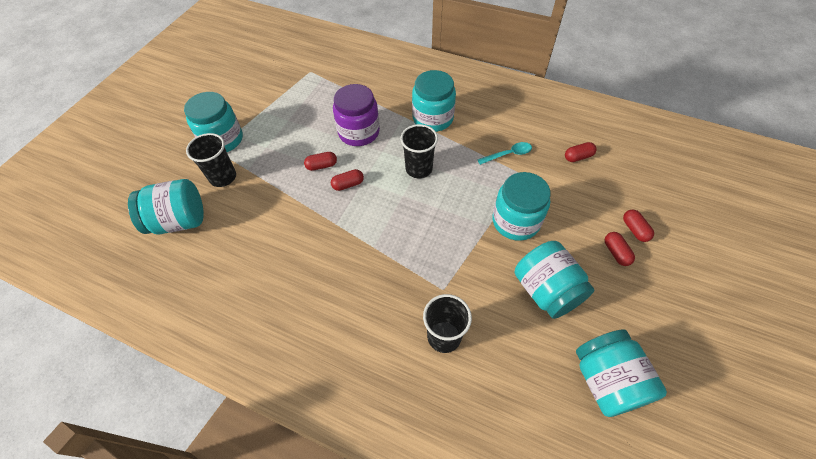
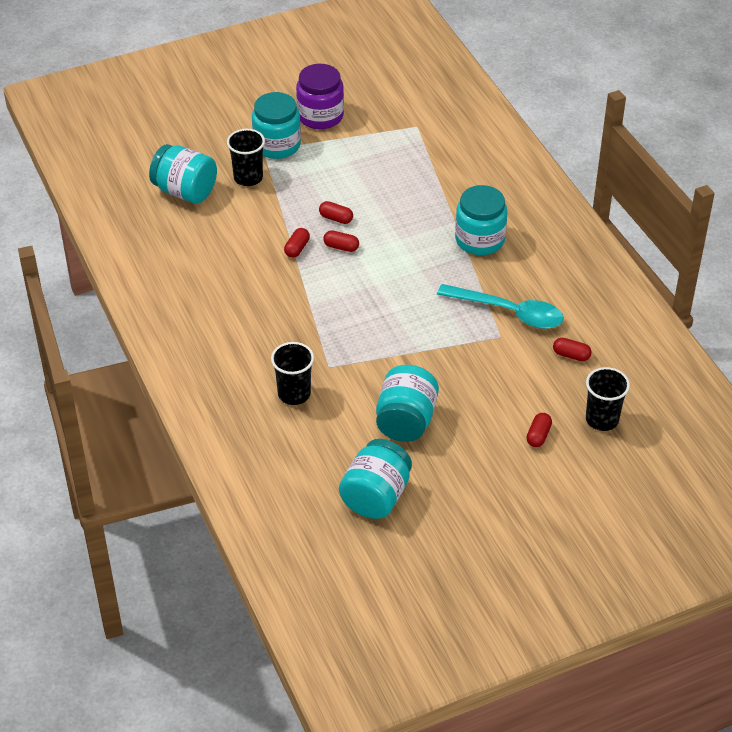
camera: 40 degrees right, 10 degrees down
(359, 132) = (398, 210): purple jar -> purple jar (320, 116)
(419, 169) = (414, 273): black cup -> black cup (602, 419)
(508, 154) = (509, 312): turquoise spoon -> turquoise spoon, size x1.93
(516, 221) = (445, 363): turquoise jar -> none
(616, 253) = (498, 438): red capsule -> red capsule (297, 248)

